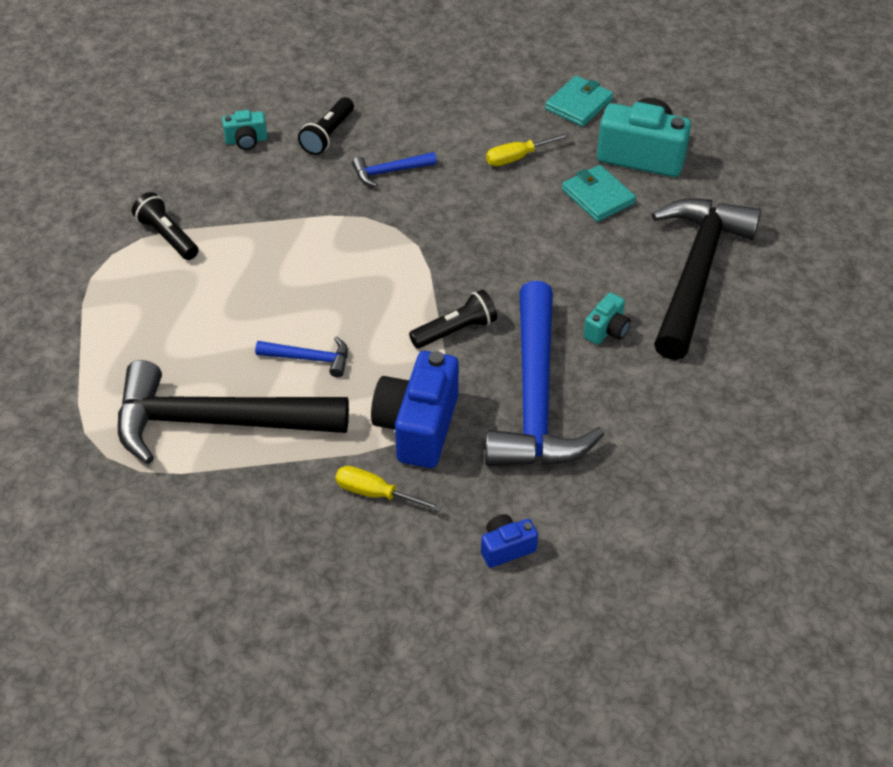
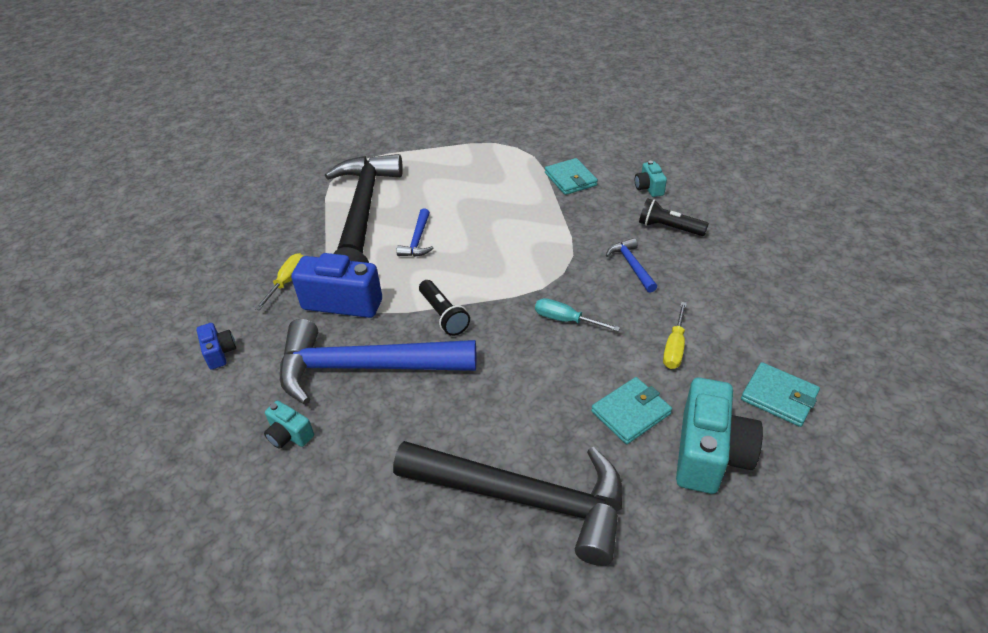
camera: 90 degrees right, 5 degrees down
(167, 236) = (536, 166): black flashlight -> none
(208, 206) = (570, 179): none -> turquoise wallet
(471, 230) = (565, 320): none -> turquoise screwdriver
(517, 158) = (674, 348): yellow screwdriver -> yellow screwdriver turned 135 degrees counterclockwise
(606, 330) = (441, 418): turquoise camera -> turquoise camera (289, 435)

